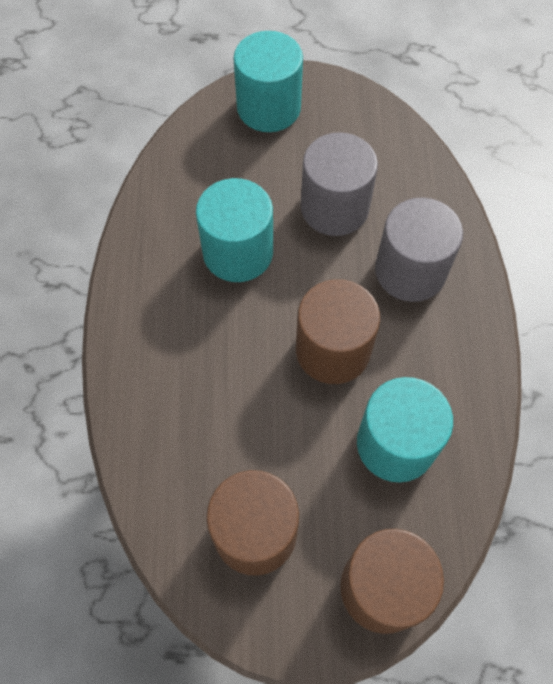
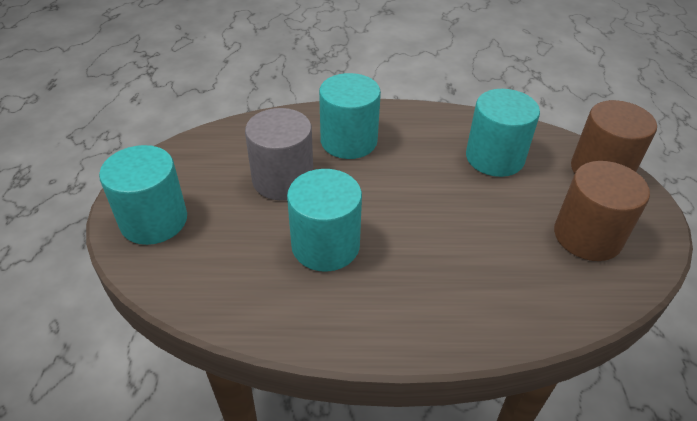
camera: 90 degrees left, 20 degrees down
(333, 350) = (422, 186): brown cylinder -> none
(410, 271) = (348, 141): grey cylinder -> turquoise cylinder

